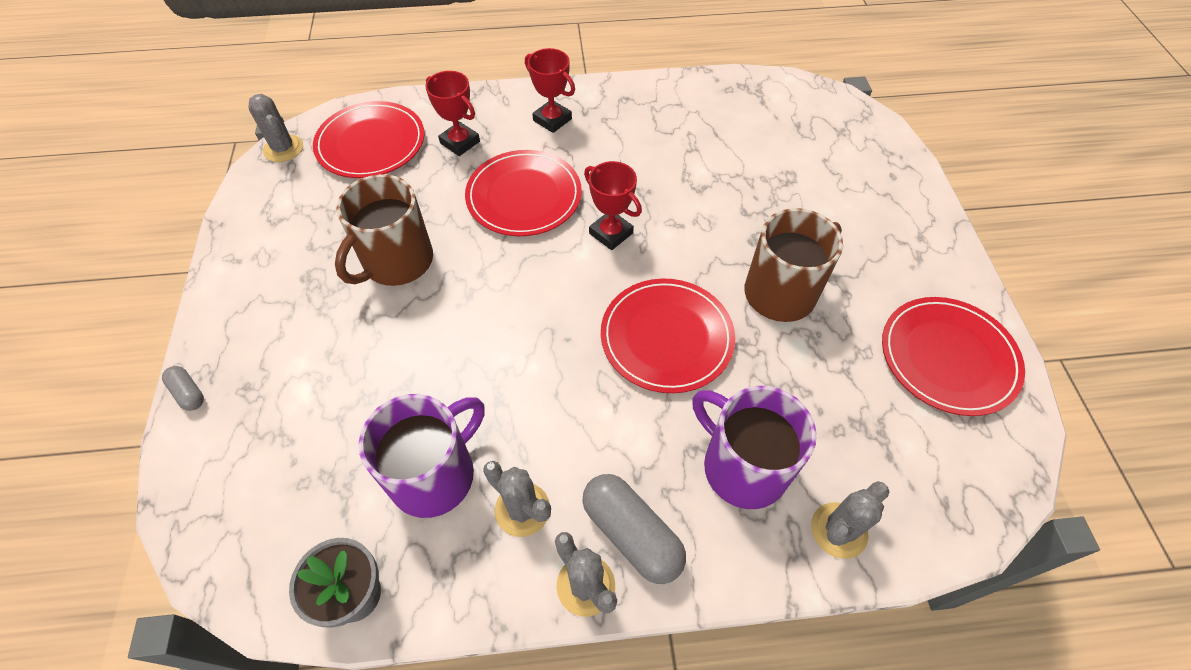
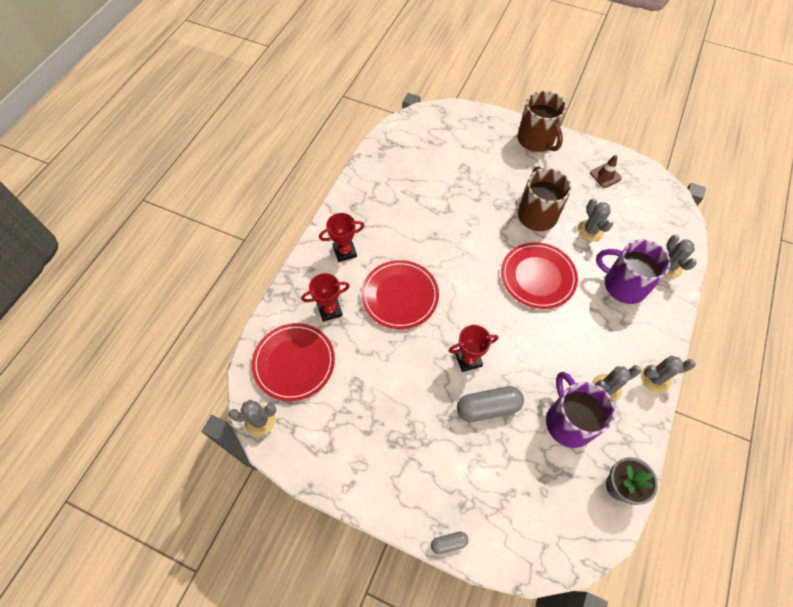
camera: 60 degrees left, 5 degrees up
(396, 262) = (411, 386): brown mug -> brown mug (536, 140)
(611, 233) = (455, 266): red trophy -> red trophy (468, 359)
(631, 534) = (638, 347): grey capsule -> grey capsule (488, 407)
(742, 466) = (623, 285): purple mug -> purple mug turned 45 degrees clockwise
(813, 377) = (590, 230): none -> grey cactus
(948, 357) = (605, 175): red plate -> brown traffic cone

